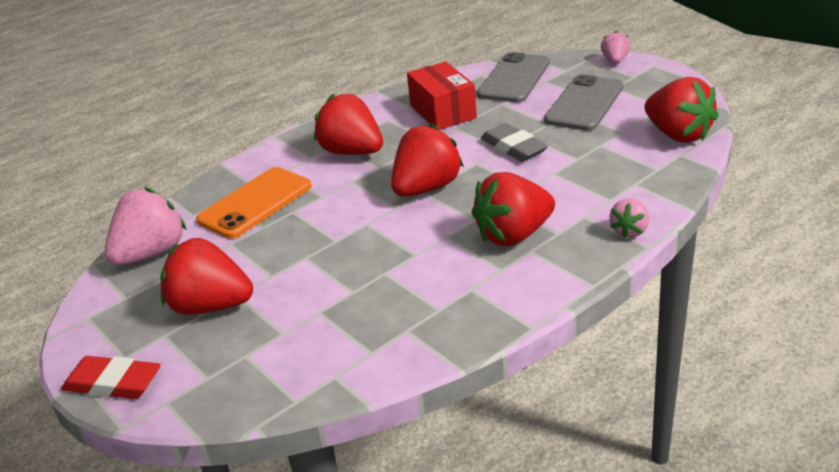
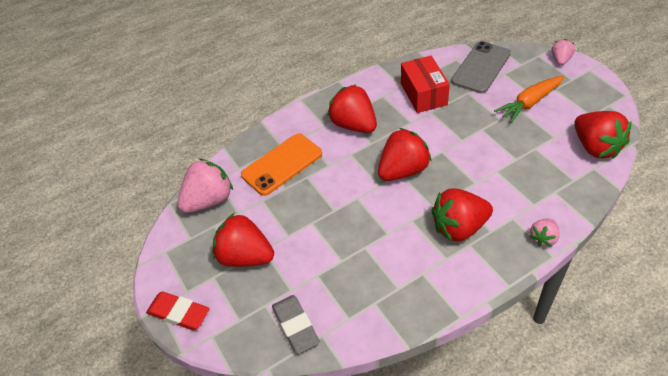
camera: 10 degrees right, 15 degrees up
(513, 147) = (471, 140): grey eraser -> grey eraser (296, 326)
(584, 104) = (530, 103): grey phone -> orange carrot

